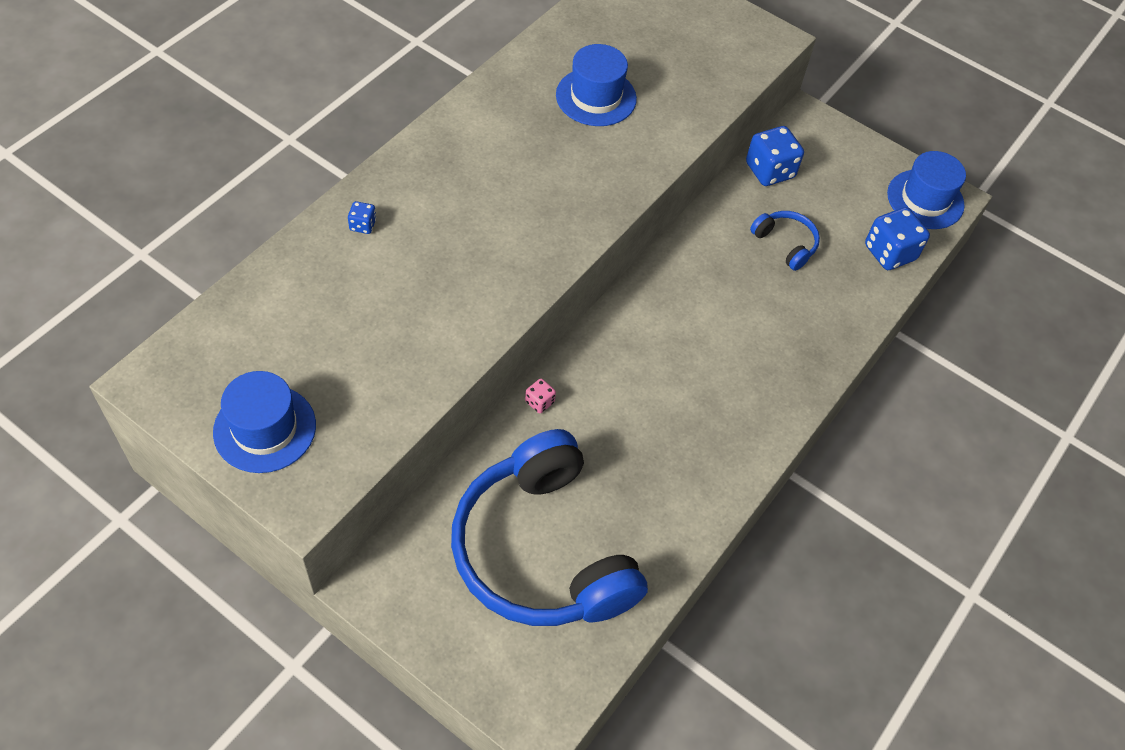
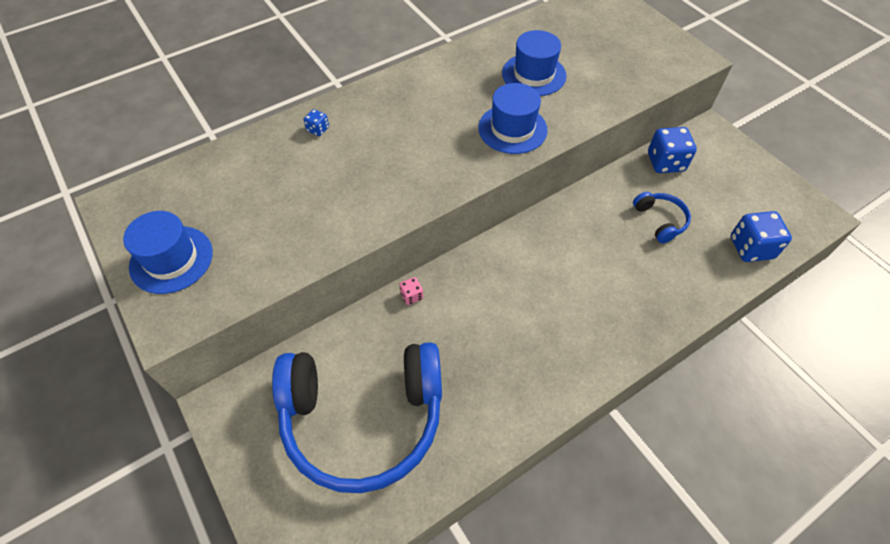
camera: 25 degrees right, 0 degrees up
(543, 550) = (363, 417): blue headphones -> blue headphones turned 90 degrees counterclockwise
(925, 199) = (796, 212): blue hat -> blue hat (512, 129)

